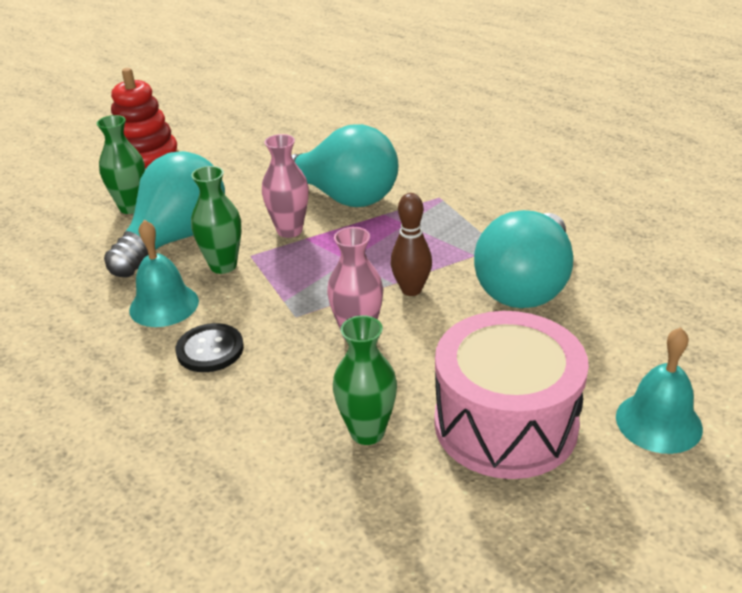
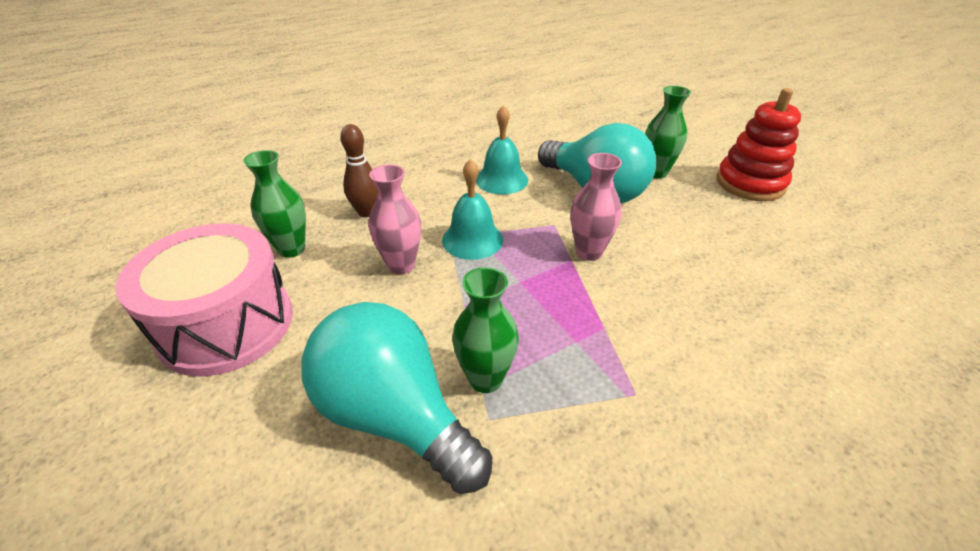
camera: 105 degrees right, 5 degrees up
(210, 349) = (435, 194): black button -> none
(223, 266) = (543, 209): green vase -> green vase (485, 379)
(343, 197) = (651, 301): turquoise light bulb -> none
(411, 290) = (444, 314): brown bowling pin -> brown bowling pin (366, 212)
(658, 422) = (114, 442): turquoise bell -> turquoise bell (472, 239)

